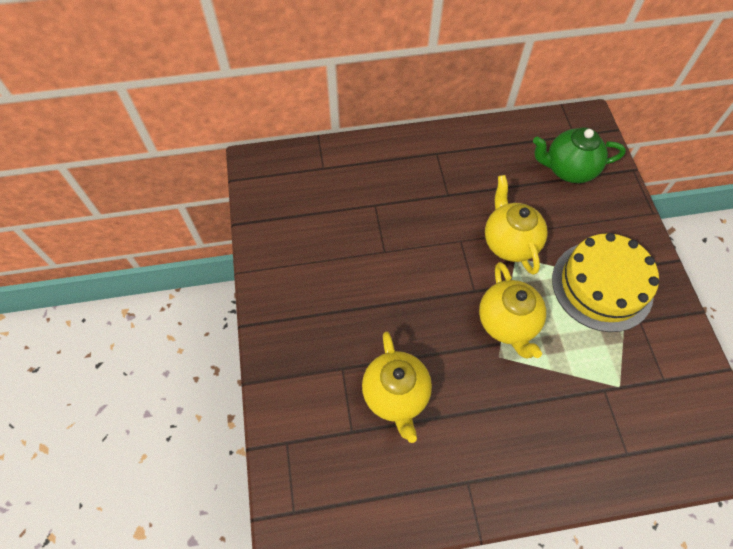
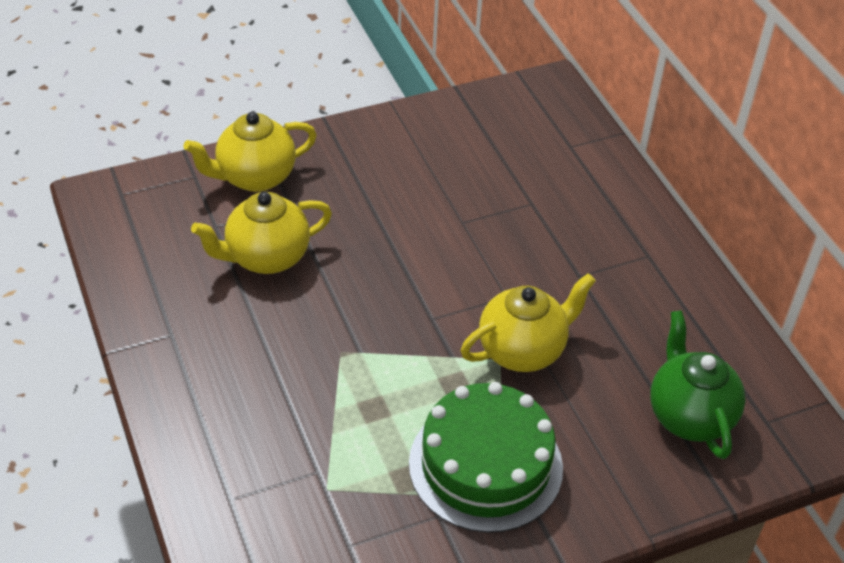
camera: 75 degrees right, 15 degrees down
(507, 323) = (391, 357): yellow teapot -> yellow teapot (255, 177)
(602, 285) = (485, 465): yellow cake -> green cake

